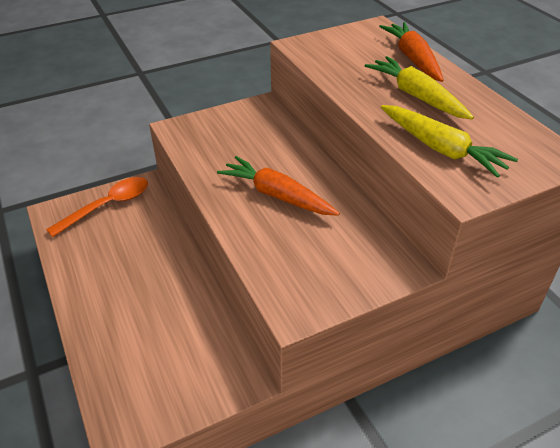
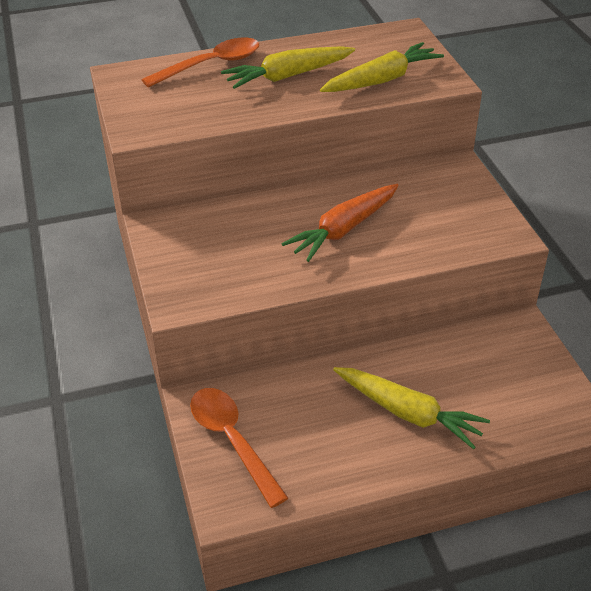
camera: 80 degrees left, 0 degrees up
(130, 297) = (408, 413): none -> yellow carrot
(413, 59) = (211, 65): orange carrot -> orange spoon

